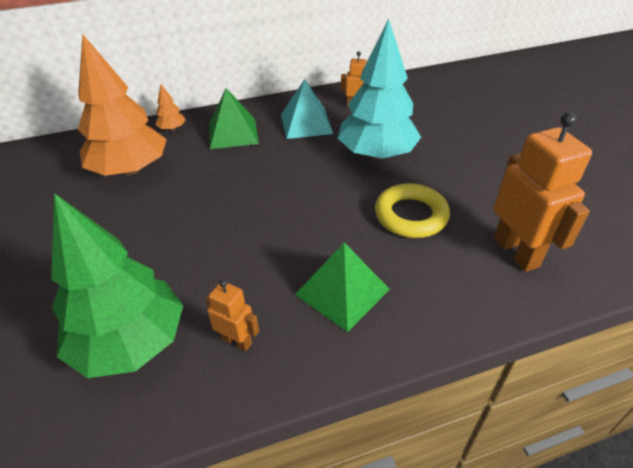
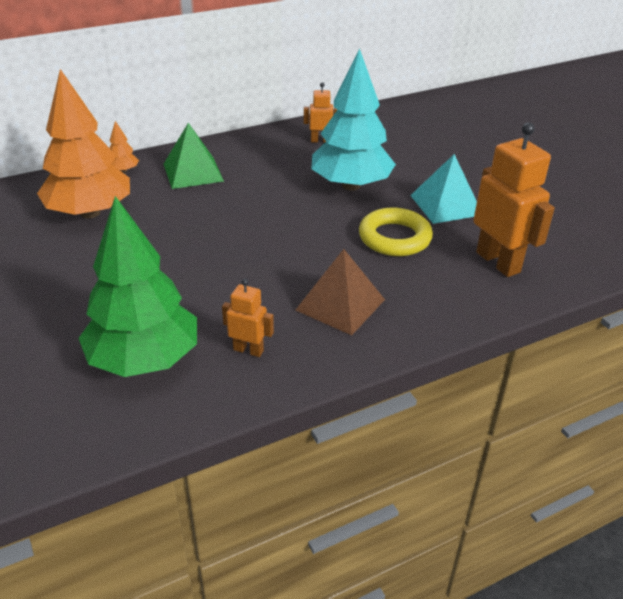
camera: 10 degrees left, 5 degrees down
(306, 123) = (270, 160): turquoise pyramid -> turquoise pyramid (446, 205)
(342, 291) = (340, 304): green pyramid -> brown pyramid

